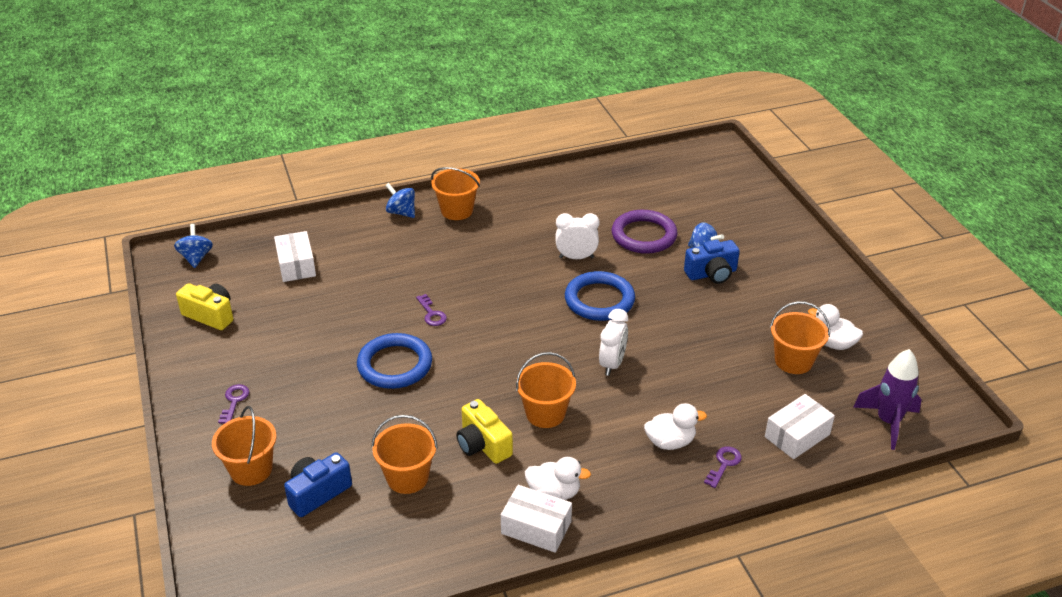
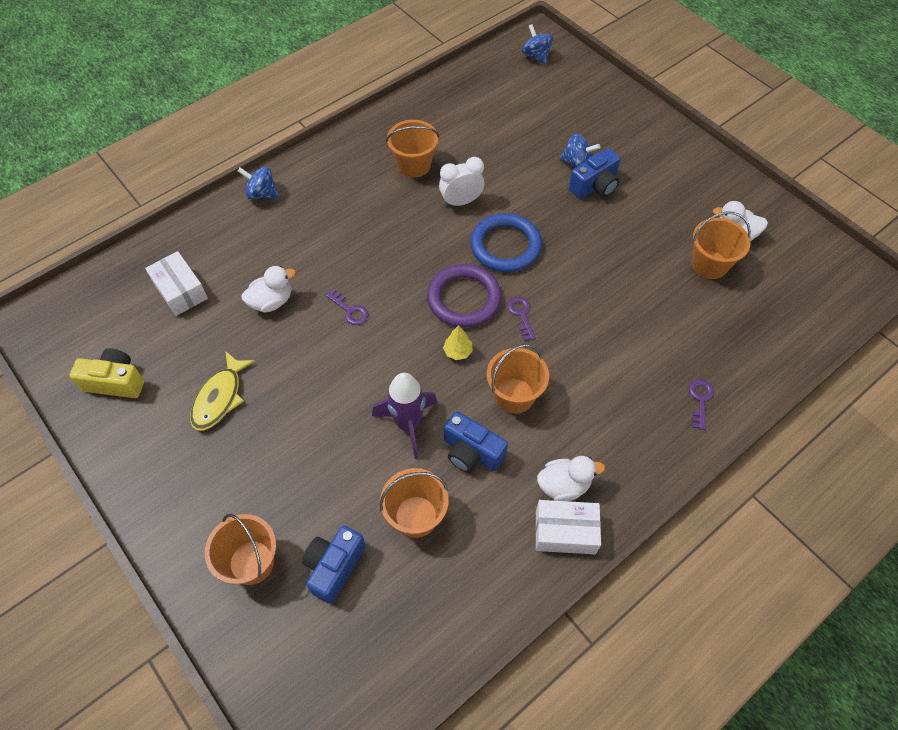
camera: 20 degrees left, 20 degrees up
(196, 258) = (64, 312): blue spinning top -> blue spinning top (536, 56)
(234, 401) = (193, 483): purple key -> purple key (521, 315)
(288, 348) = (220, 397): none -> yellow fish
(395, 365) = (341, 384): blue ring -> none
(457, 210) = (318, 176): orange bucket -> orange bucket (414, 165)
(483, 445) = (471, 452): yellow camera -> blue camera
(511, 368) = (458, 352): none -> yellow tree
(612, 364) = (550, 318): white clock -> none
(644, 235) = (513, 158): purple ring -> purple ring (464, 299)
(670, 442) = (642, 391): white duck -> white duck (271, 301)
(797, 435) = (748, 347): white box -> none
(888, 422) = (816, 307): purple rocket -> purple rocket (408, 424)

